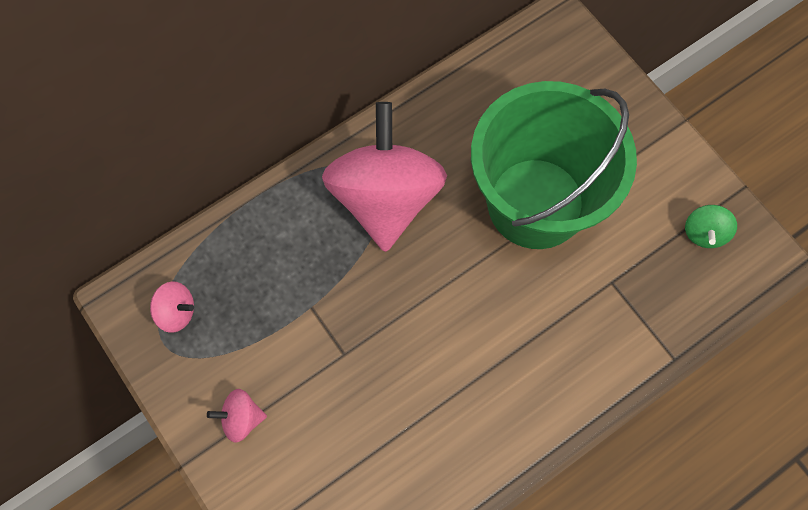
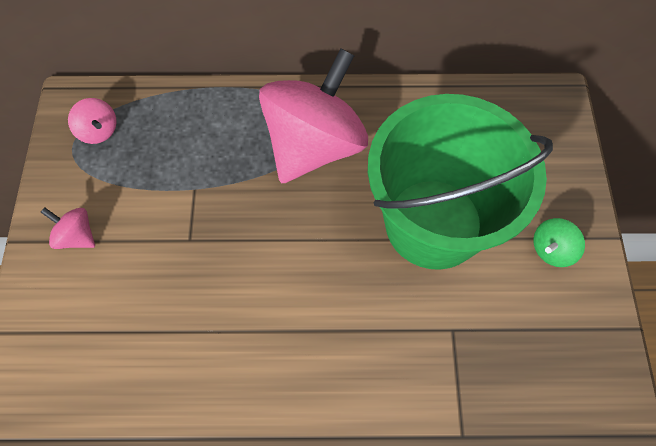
camera: 35 degrees right, 5 degrees down
(704, 233) = (570, 344): green spinning top -> green spinning top (551, 250)

